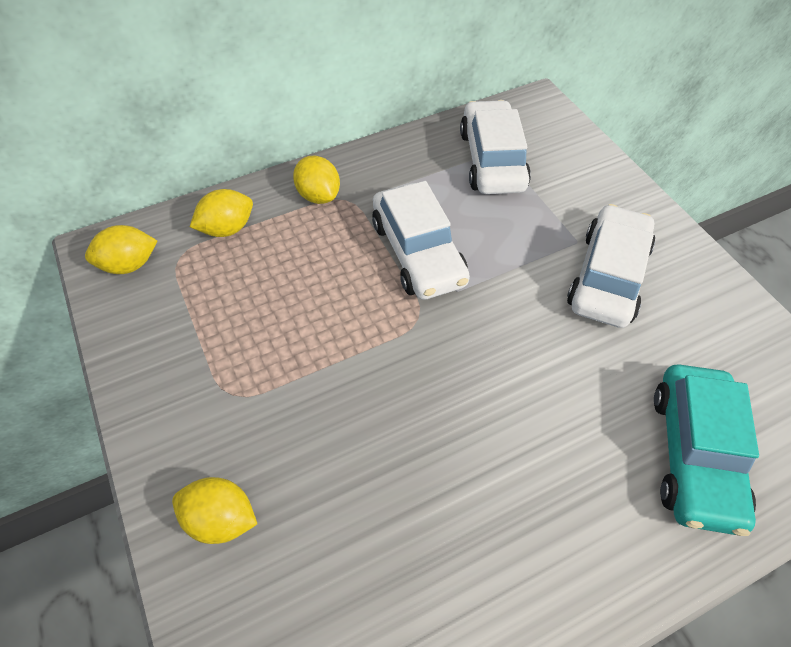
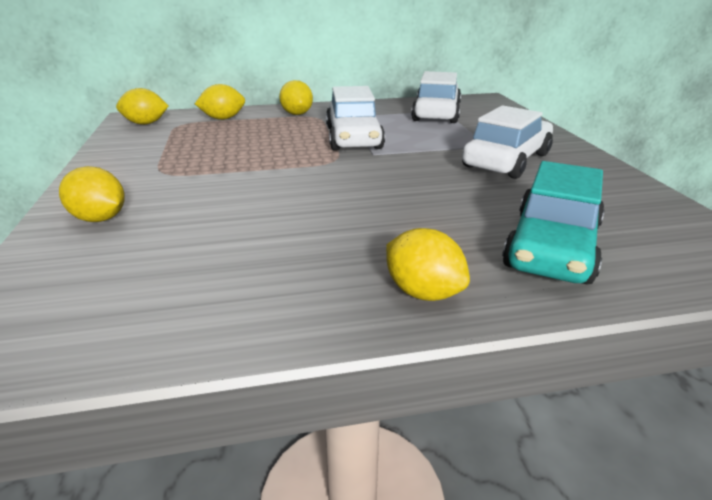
camera: 15 degrees right, 25 degrees down
(604, 566) = (423, 292): none -> yellow lemon

